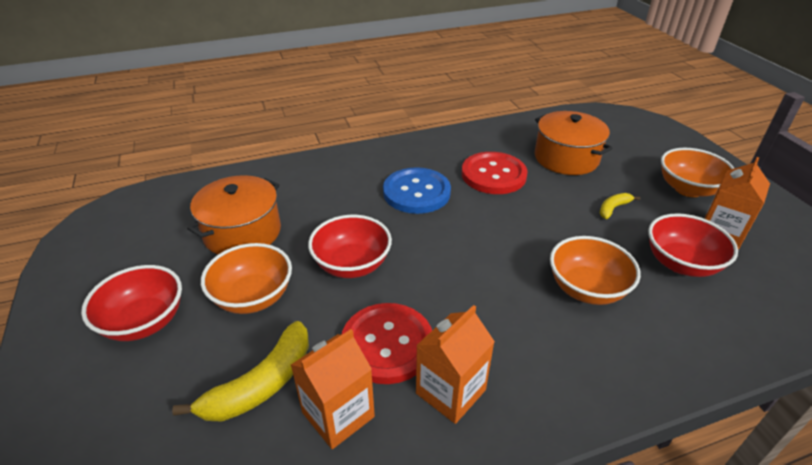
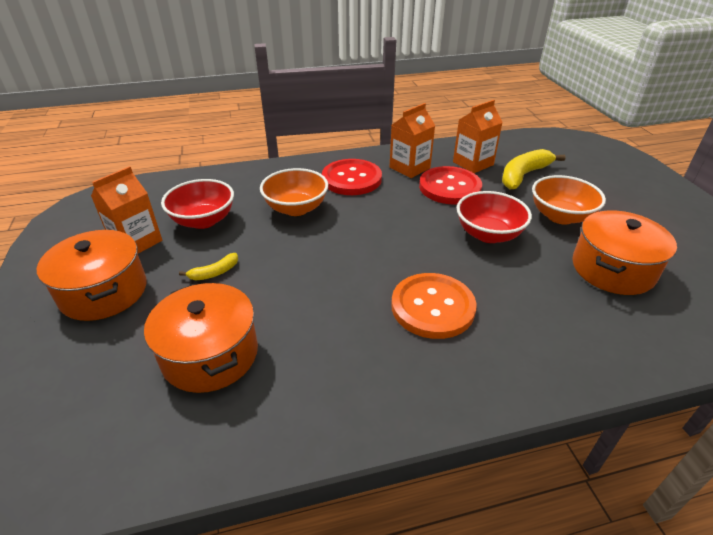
camera: 175 degrees left, 0 degrees up
(144, 322) = (631, 206): red bowl -> none
(416, 192) = (432, 307): blue button -> orange button
(493, 175) = (328, 329): red button -> red button (351, 179)
(688, 189) = (104, 292): orange bowl -> orange pot

